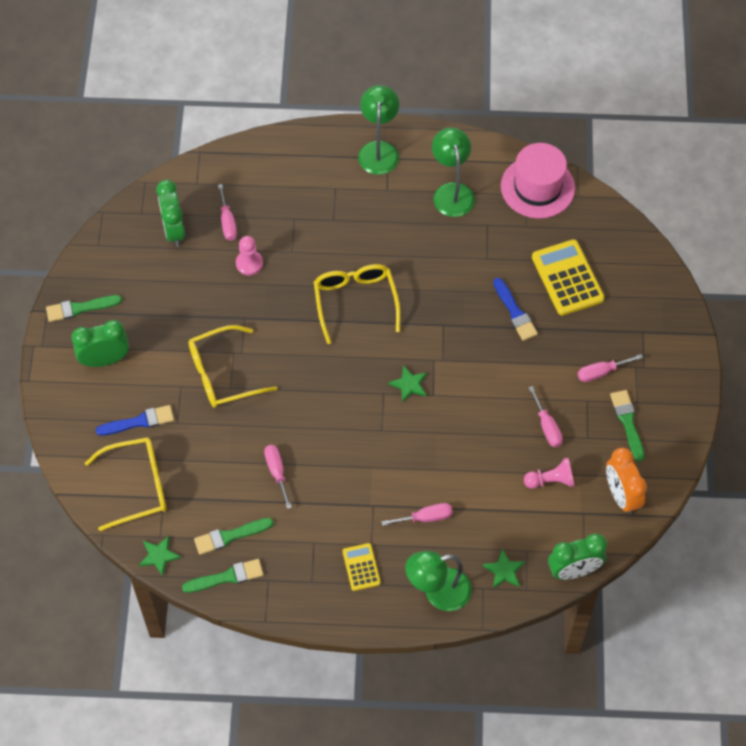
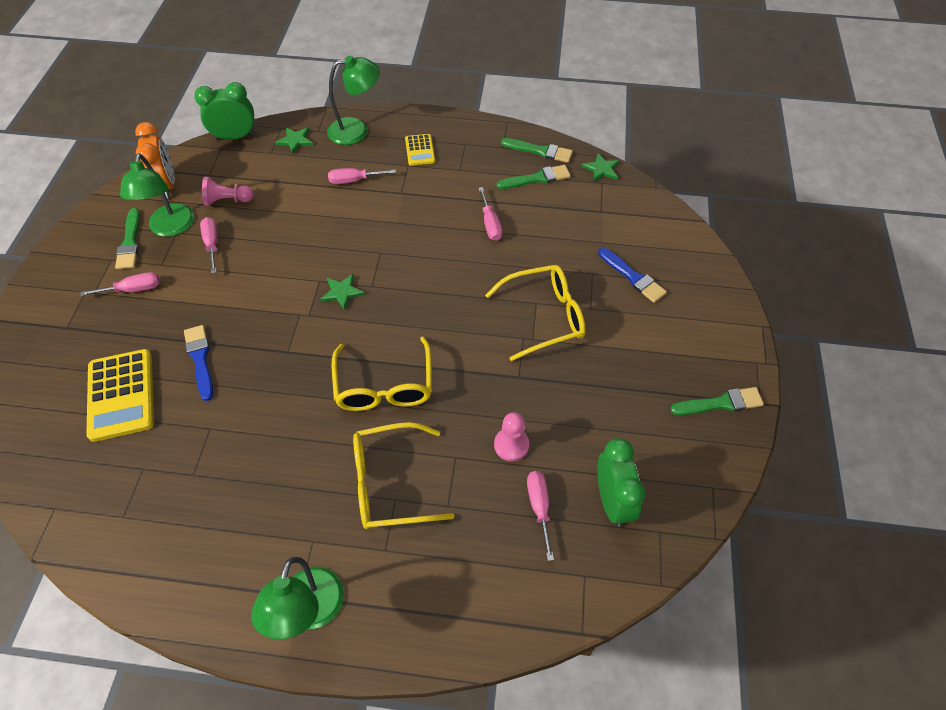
camera: 175 degrees left, 5 degrees down
(105, 360) = (679, 341): green clock -> none
(137, 486) = (628, 222): yellow glasses -> yellow glasses (390, 483)
(139, 421) = (633, 277): blue brush -> blue brush turned 120 degrees counterclockwise
(227, 577) = (539, 151): green brush -> green brush turned 150 degrees counterclockwise
(452, 192) = (223, 529): green lamp -> green lamp (170, 228)
(537, 187) = (102, 527): pink hat -> none

